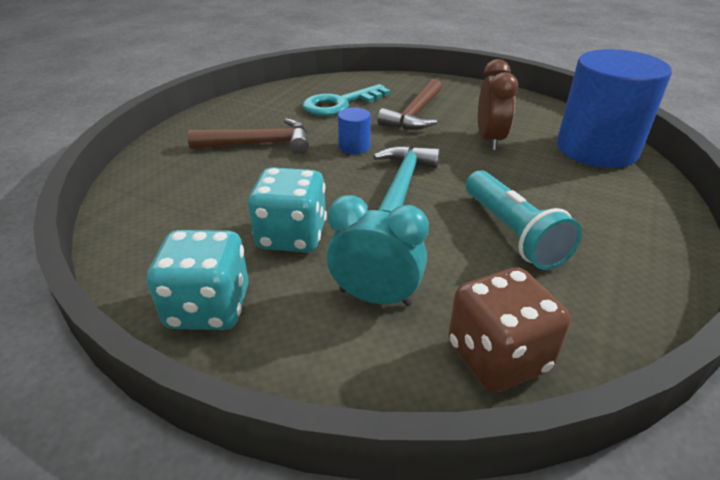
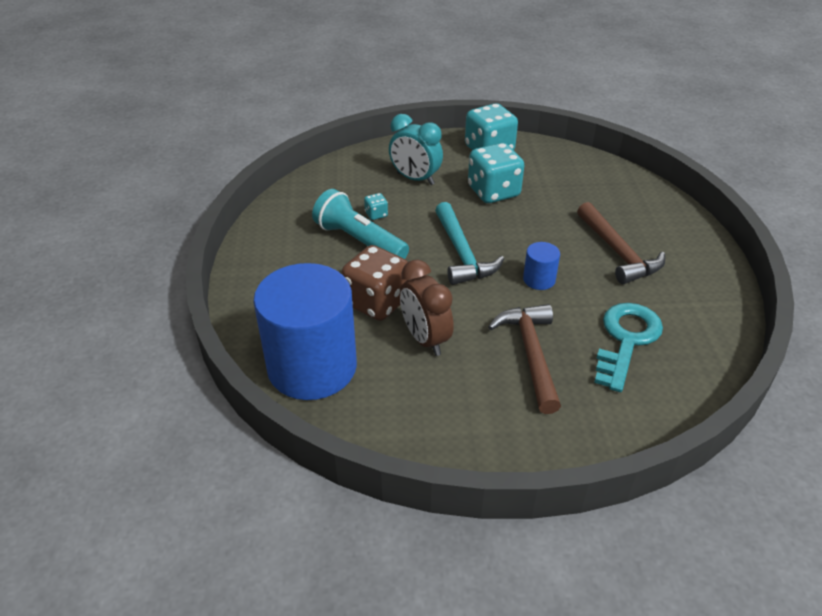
camera: 150 degrees right, 5 degrees up
(260, 144) = (618, 252): brown hammer -> brown hammer turned 75 degrees counterclockwise
(375, 297) = (415, 179): turquoise clock -> turquoise clock turned 45 degrees clockwise
(472, 260) = (376, 214): none -> turquoise dice
(498, 357) = (340, 175): brown dice -> brown dice (377, 302)

